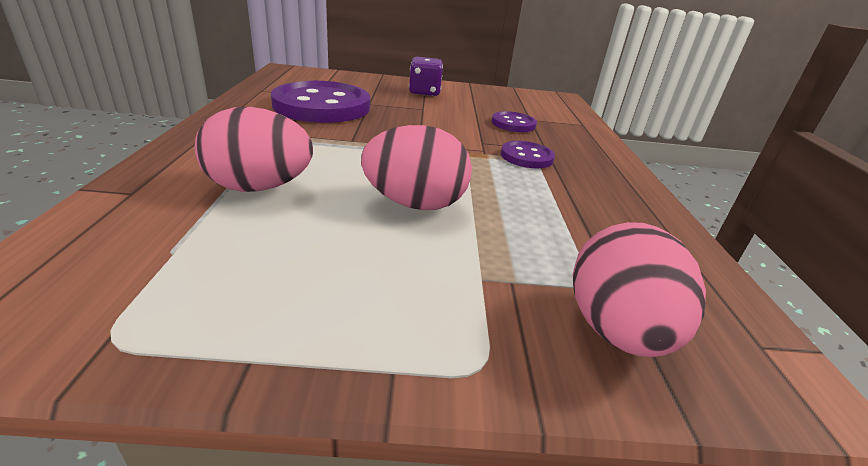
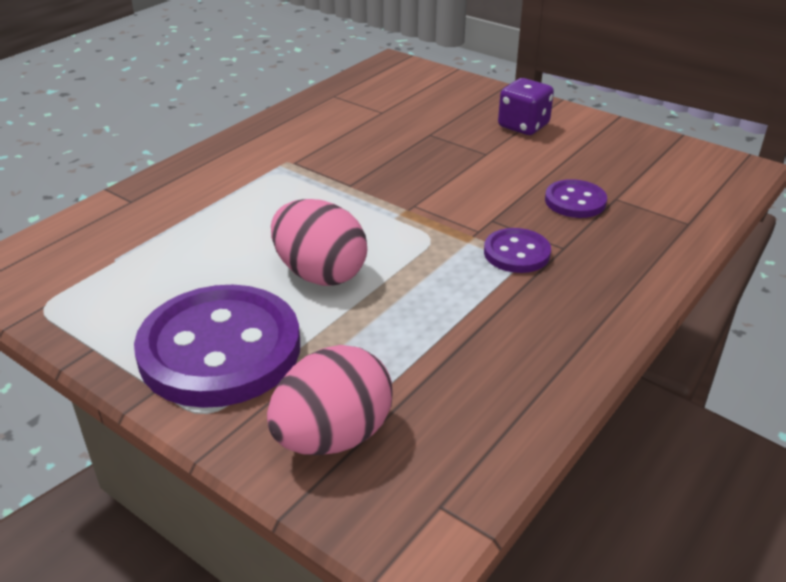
camera: 40 degrees right, 5 degrees up
(259, 187) = (216, 220): pink egg -> none
(322, 106) = (371, 130): purple button -> purple button (220, 349)

